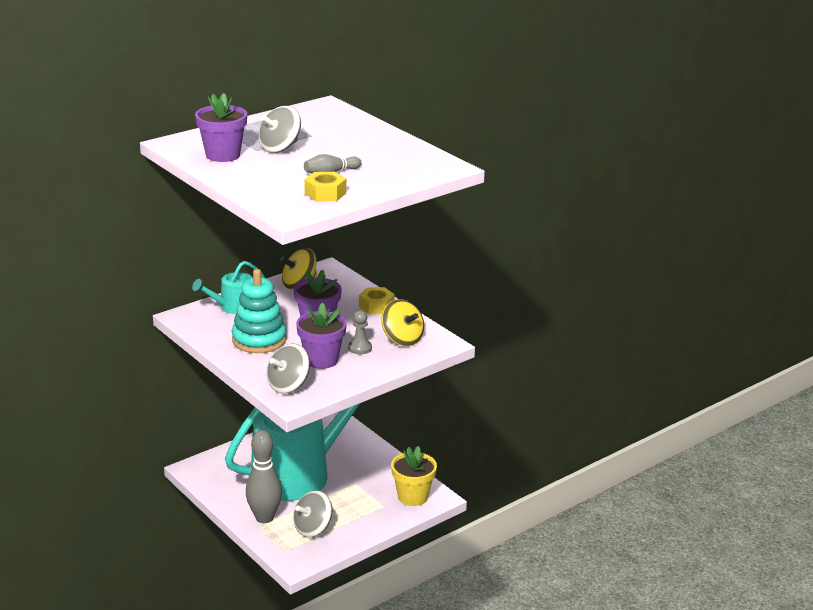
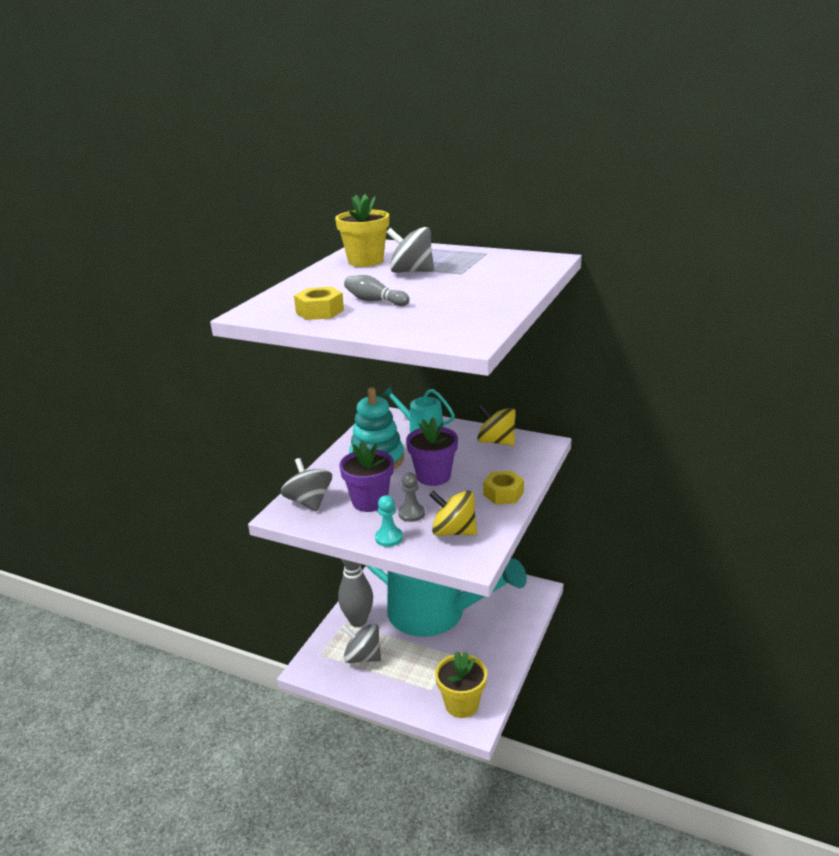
camera: 65 degrees right, 0 degrees up
(223, 155) = (365, 261): purple flower pot -> yellow flower pot
(288, 386) = (309, 502): grey spinning top -> grey spinning top turned 45 degrees clockwise
(381, 365) = (389, 538): none -> turquoise pawn
(402, 339) = (454, 531): yellow spinning top -> yellow spinning top turned 90 degrees clockwise

